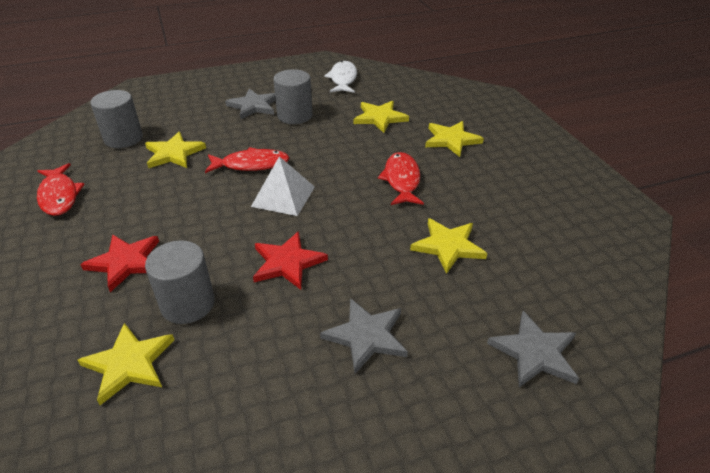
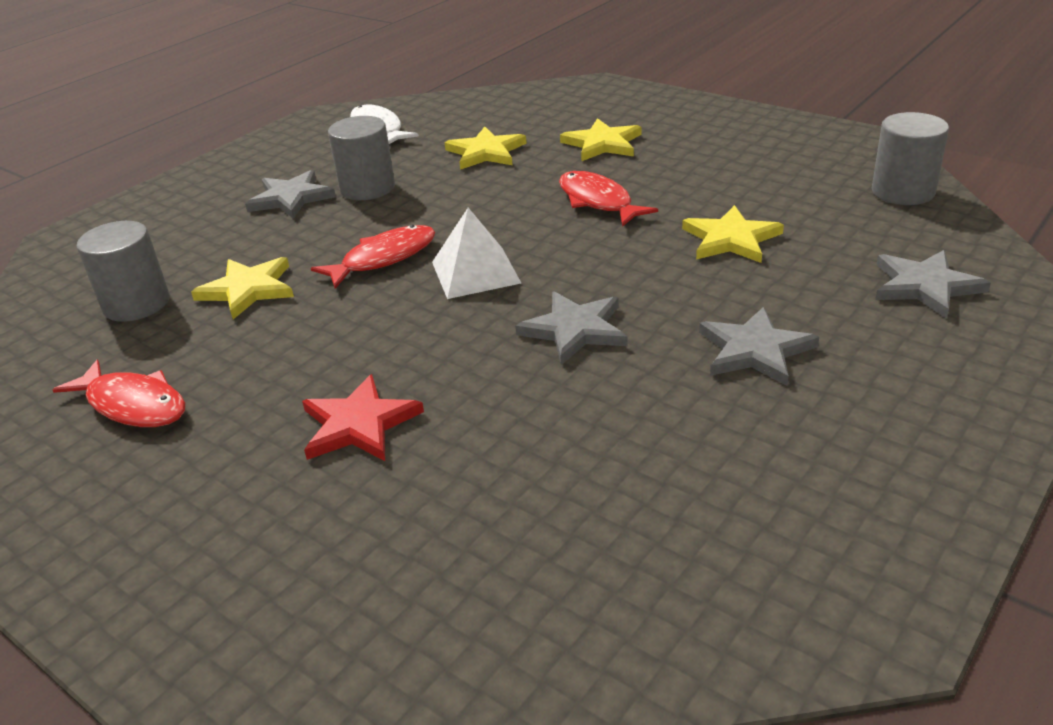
camera: 30 degrees left, 5 degrees down
(129, 363) = (521, 509): yellow star -> none
(188, 304) = (509, 421): grey cylinder -> grey cylinder (903, 192)
(287, 262) = (575, 330): red star -> grey star

